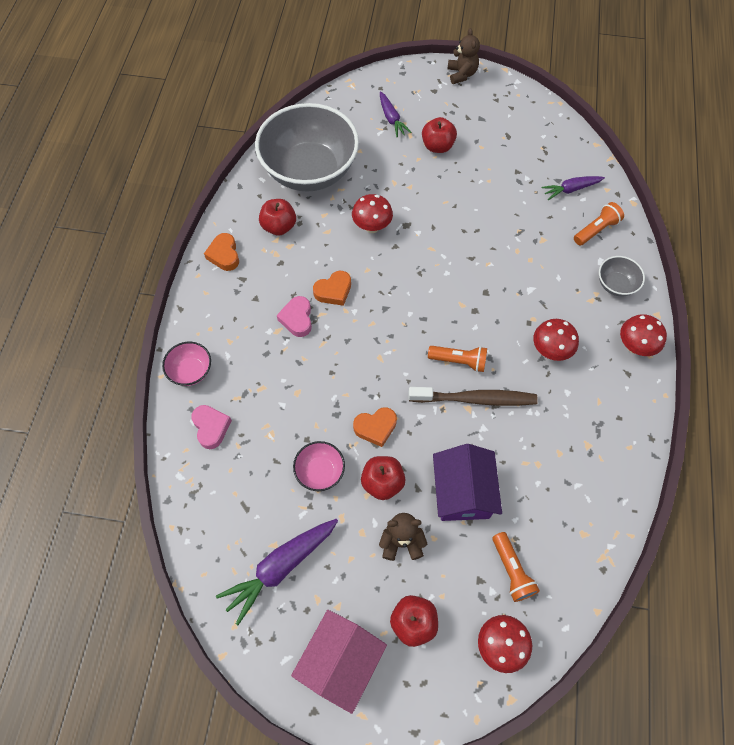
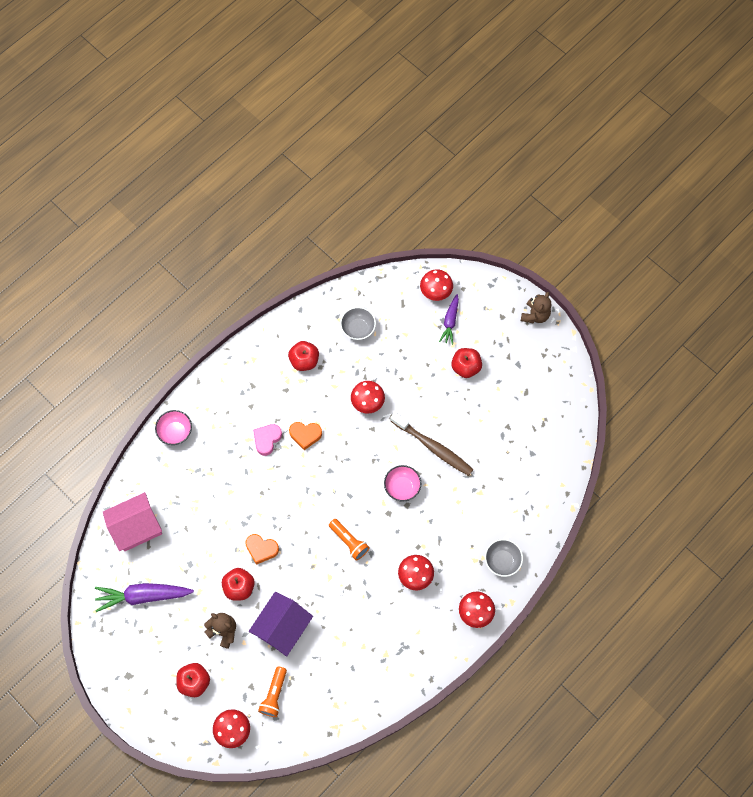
camera: 35 degrees right, 5 degrees up
(211, 427) = (162, 479): pink heart -> none
(224, 255) = (253, 359): orange heart -> none
(310, 171) = (358, 328): grey bowl -> grey bowl, size x0.42
(320, 471) = (207, 554): pink bowl -> pink bowl (402, 487)
(341, 661) = (138, 673): pink house -> pink house (137, 527)
(358, 104) = (435, 292): none -> red mushroom
(475, 399) = (339, 574): brown toothbrush -> brown toothbrush (433, 447)
(571, 189) = (535, 467): purple carrot -> none
(596, 230) = (525, 511): orange flashlight -> none

